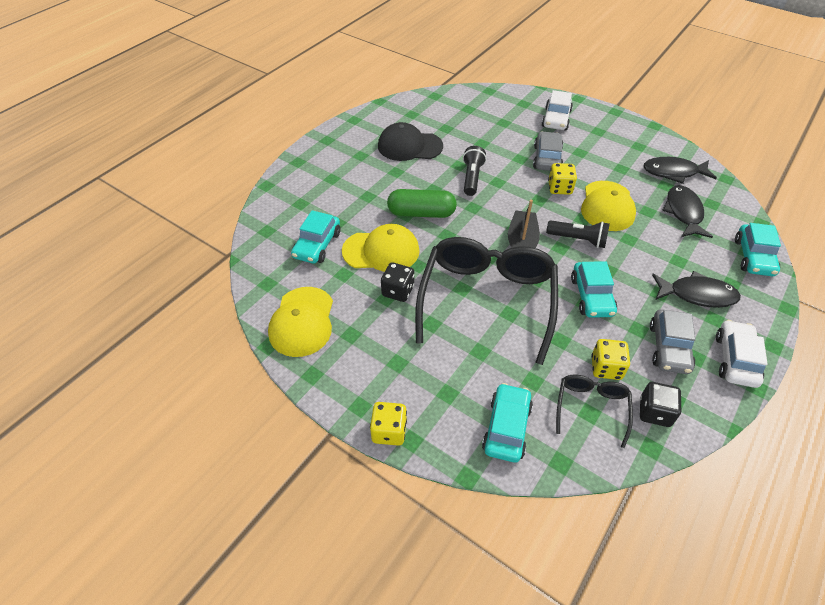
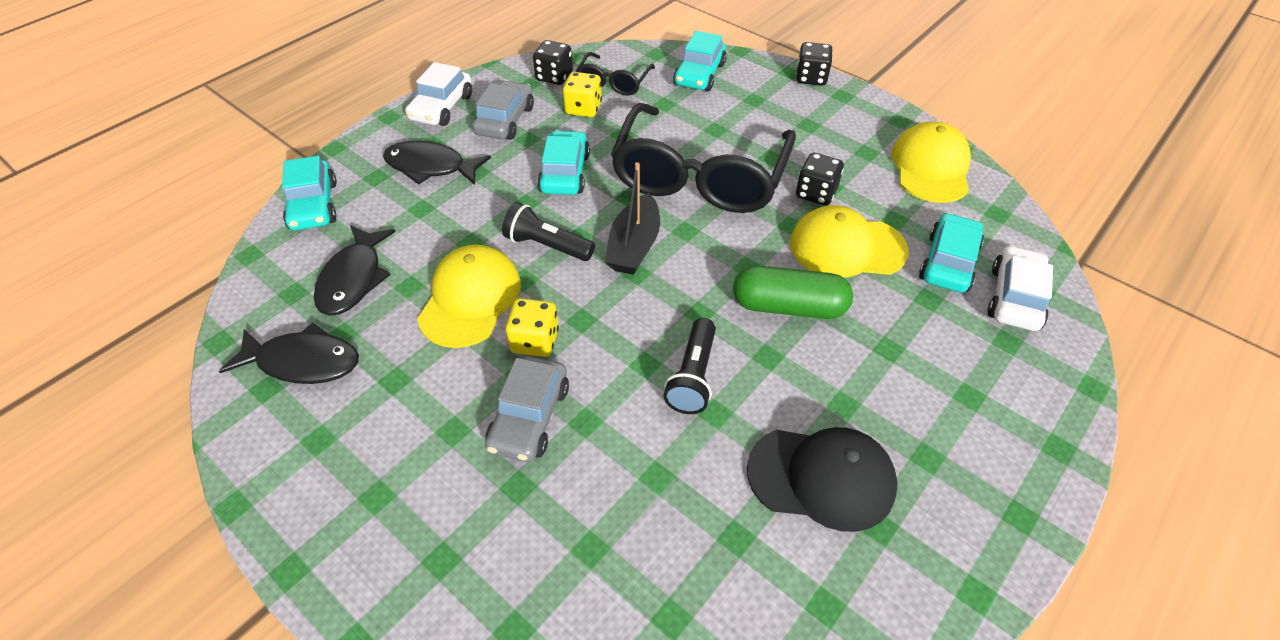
camera: 175 degrees left, 0 degrees up
(389, 431) = (811, 78): yellow dice -> black dice
(556, 119) = (455, 549): white car -> white car (1014, 298)
(753, 257) = (314, 206): turquoise car -> turquoise car turned 150 degrees clockwise

